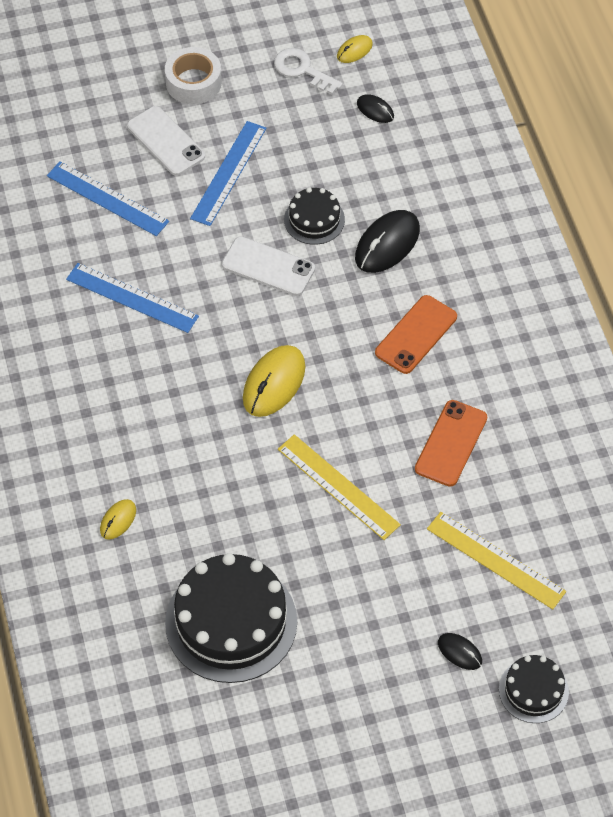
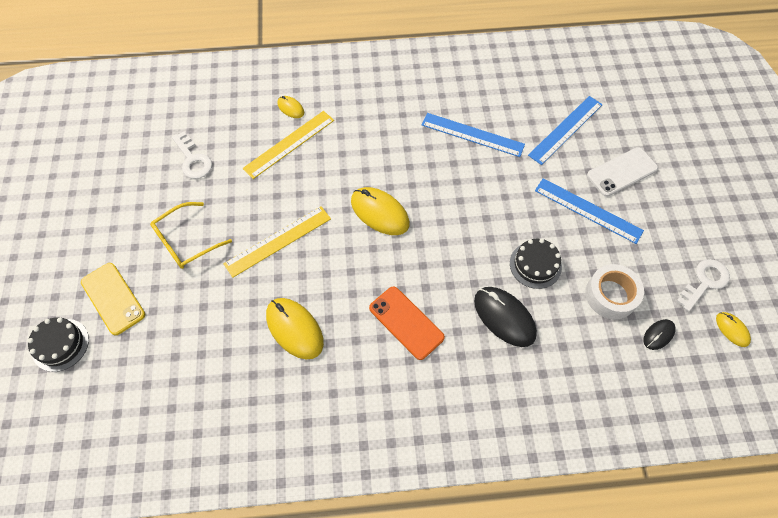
camera: 100 degrees right, 5 degrees up
(132, 297) = (472, 135): blue ruler -> blue ruler turned 75 degrees clockwise
(193, 82) = (685, 198): white tape -> white tape (611, 295)
(231, 622) = (193, 160): black cake -> white key
(268, 266) = (490, 224): white phone -> none
(361, 592) = (186, 241): none -> yellow glasses
(451, 443) = (294, 329): orange phone -> yellow mouse
(459, 652) = (113, 298): black mouse -> yellow phone
(496, 560) = (179, 341): yellow ruler -> yellow ruler (289, 144)

